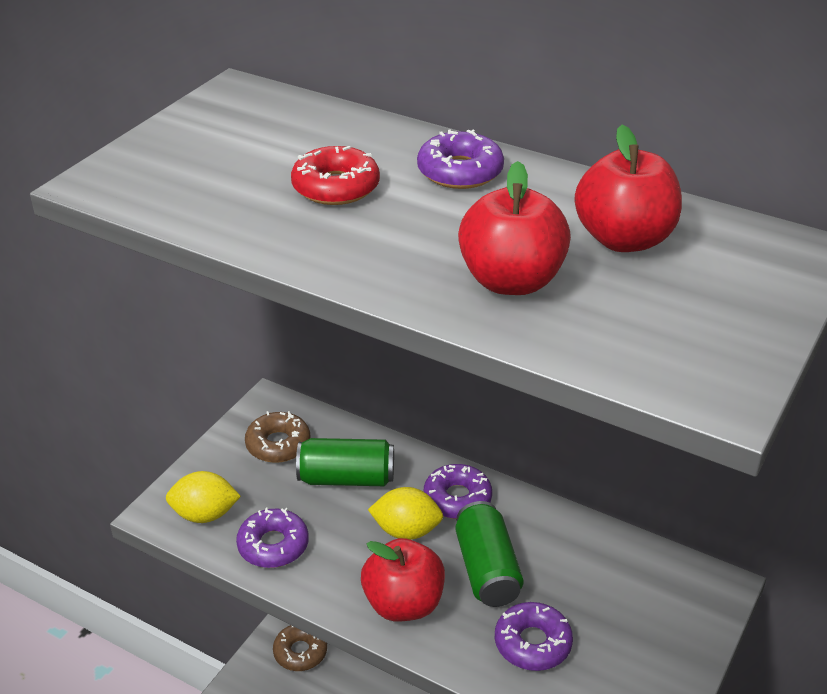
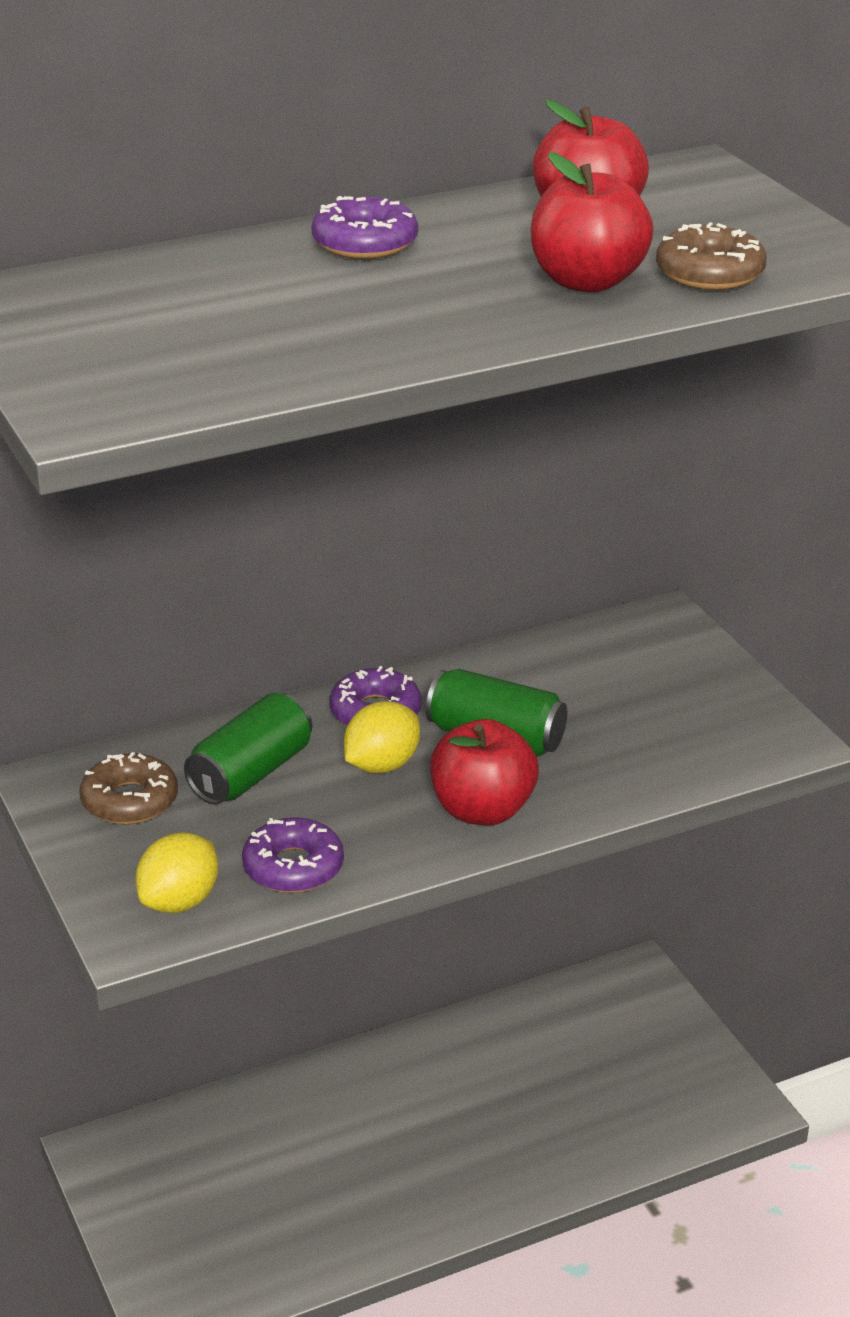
camera: 55 degrees left, 5 degrees down
(300, 652) = (152, 1166): brown donut -> brown donut (709, 273)
(336, 187) = (301, 304): red donut -> none
(532, 643) = (619, 752): purple donut -> none

